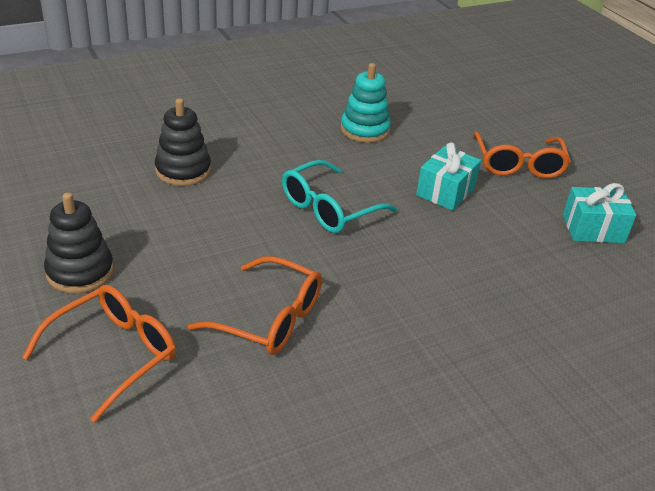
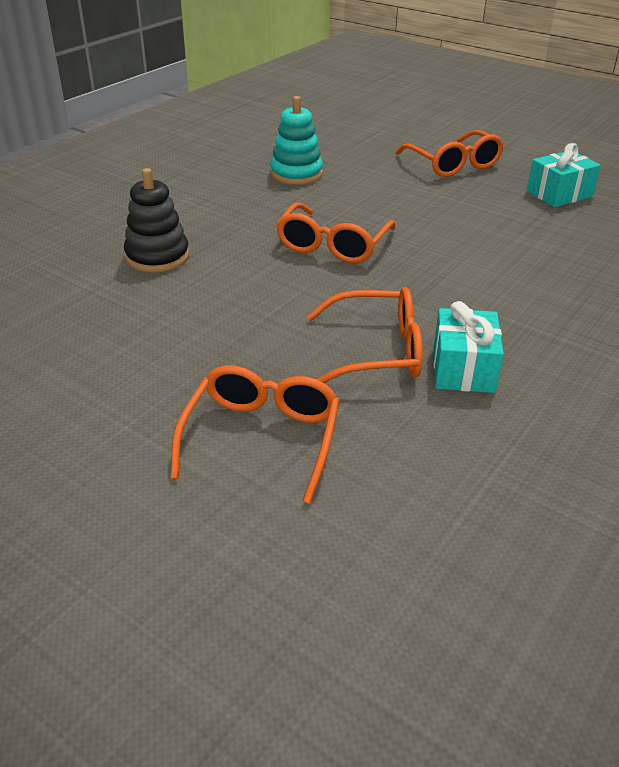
camera: 25 degrees left, 0 degrees up
(80, 272) = (145, 379): black stacking toy -> none
(329, 208) = (333, 245): turquoise glasses -> orange glasses
(445, 191) = (417, 201): turquoise gift -> turquoise gift (463, 369)

